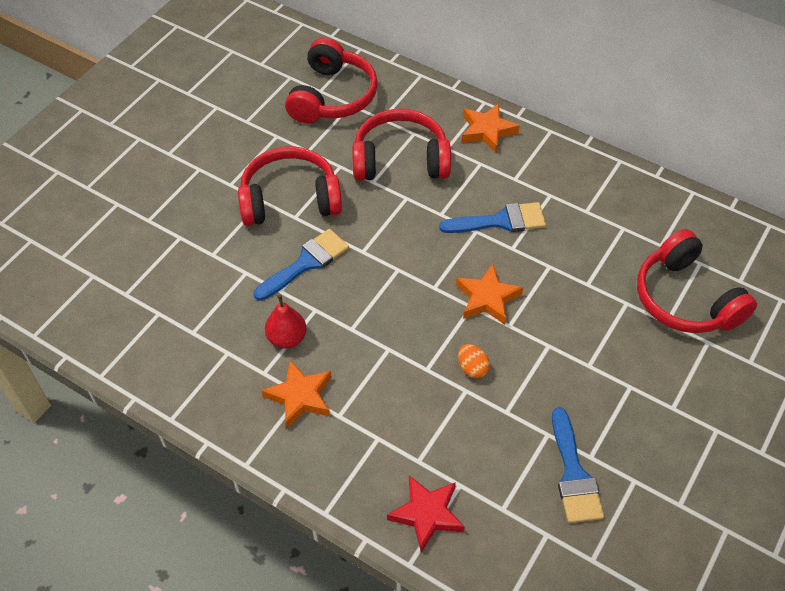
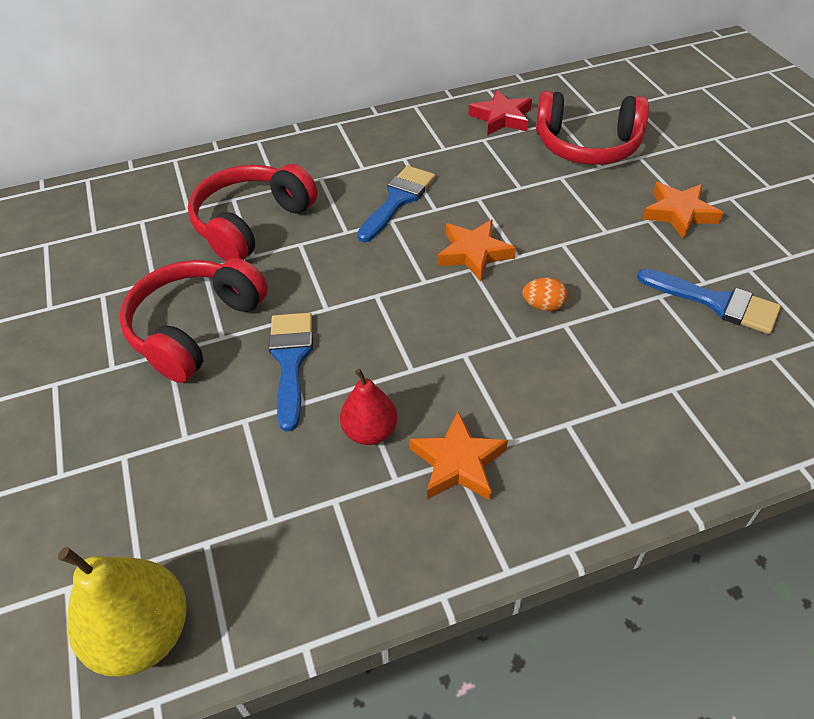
camera: 50 degrees left, 5 degrees down
(93, 325) = (143, 633): none -> yellow pear
(332, 96) = (114, 227): red headphones -> none
(427, 514) = (691, 434): red star -> red star (501, 118)
(487, 131) = (291, 155): orange star -> orange star (679, 213)

